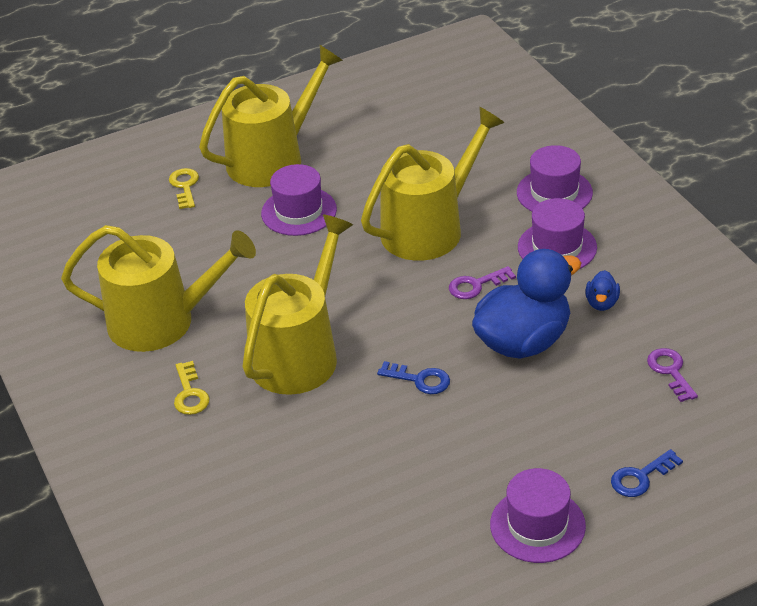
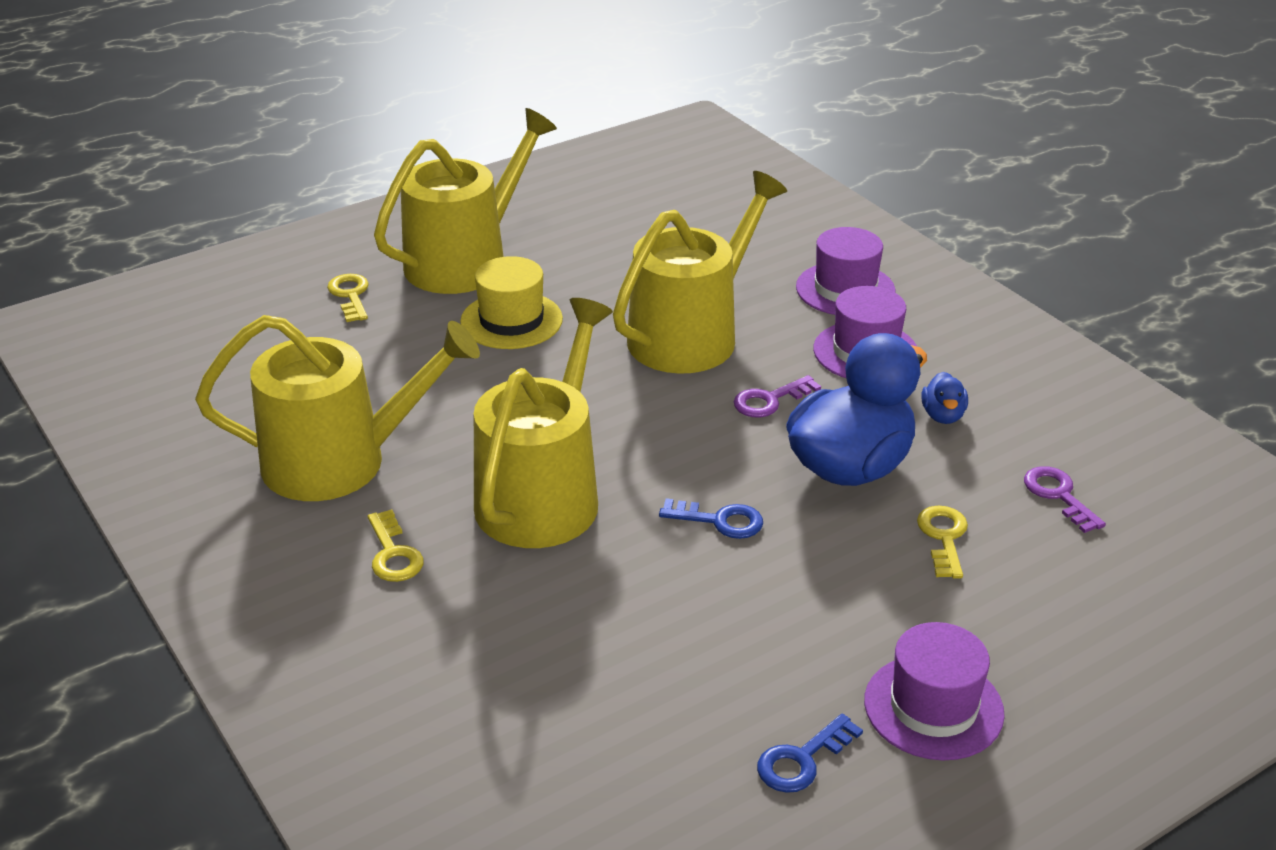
camera: 10 degrees left, 5 degrees down
(299, 211) = (511, 320): purple hat -> yellow hat
(577, 400) = (943, 537): none -> yellow key
(640, 477) = (1060, 634): blue key -> blue key (802, 760)

